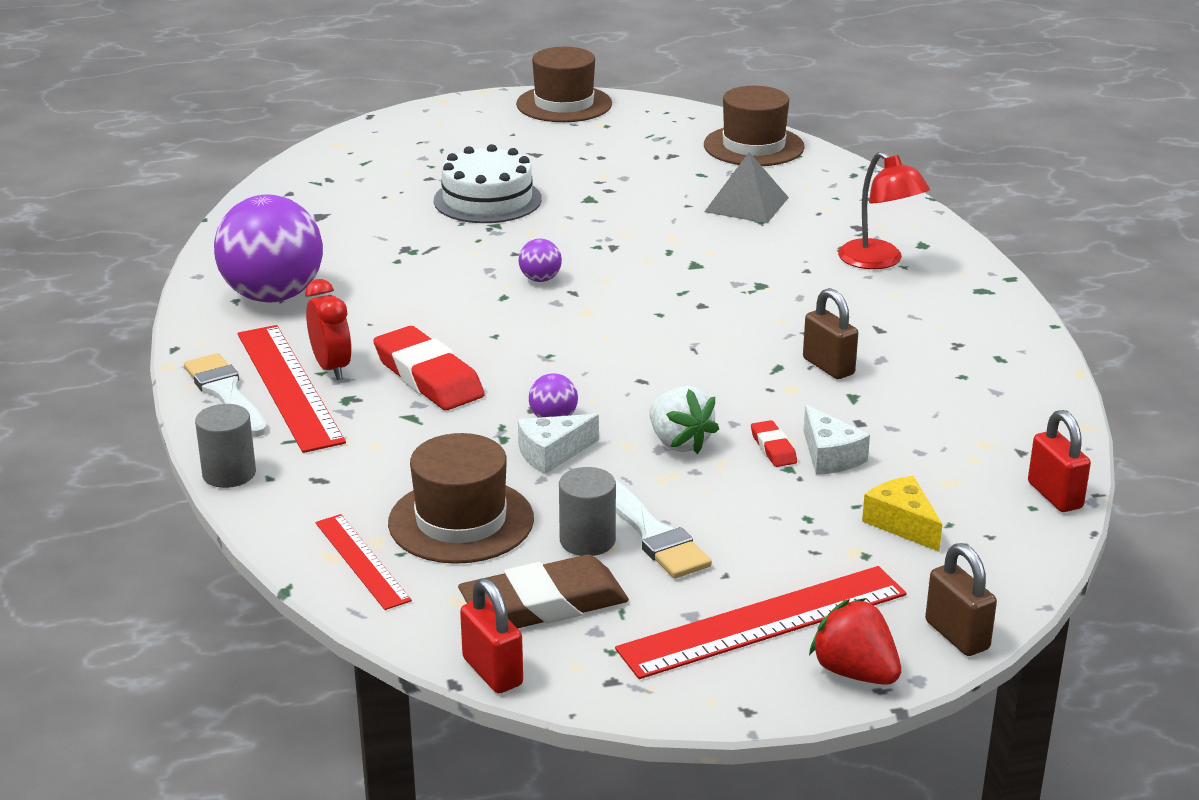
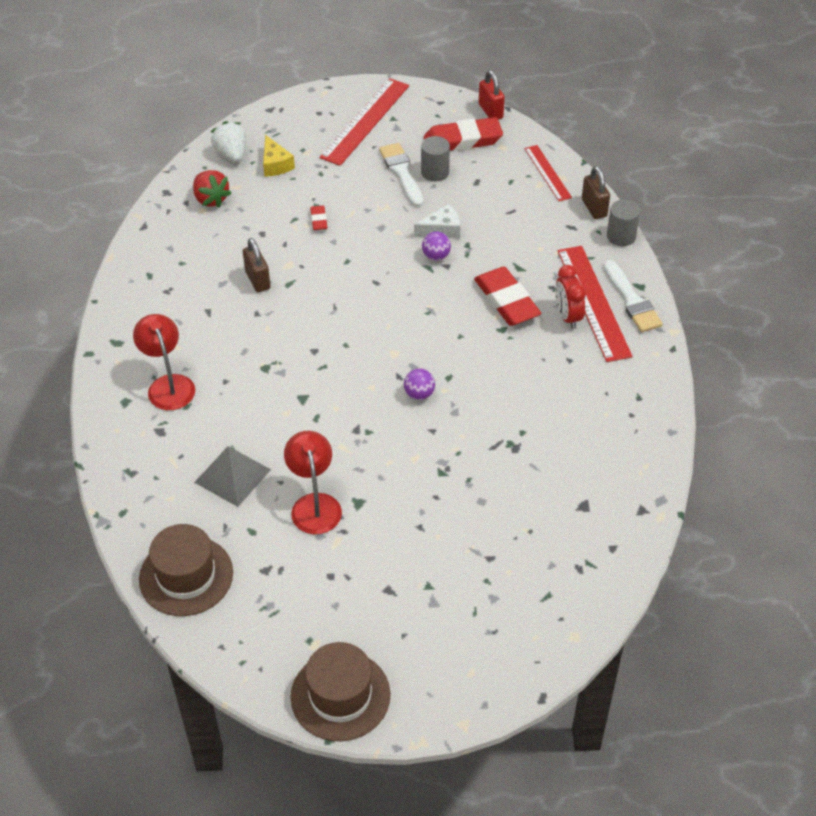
camera: 170 degrees left, 20 degrees up
(273, 296) = (612, 398): purple ball -> none
(461, 521) = (496, 191): brown hat -> none
(487, 200) = (443, 512): white cake -> none
(544, 604) = (462, 140): brown eraser -> red eraser
(639, 194) = (314, 504): none -> red lamp
(679, 443) = (369, 230): white strawberry -> white strawberry (231, 154)
(763, 621) = (365, 121): red ruler -> red ruler turned 45 degrees counterclockwise
(829, 456) = (290, 211): white cheese -> none
(854, 672) = (336, 94): red strawberry -> red strawberry (211, 199)
(957, 635) = (283, 106): brown padlock -> brown padlock (594, 208)
(1054, 495) = (188, 172): red padlock -> none

